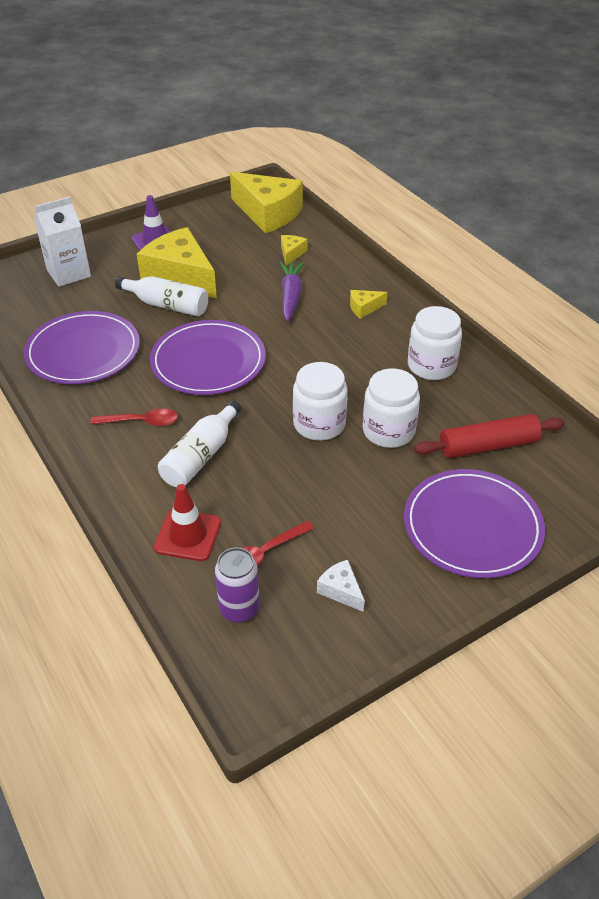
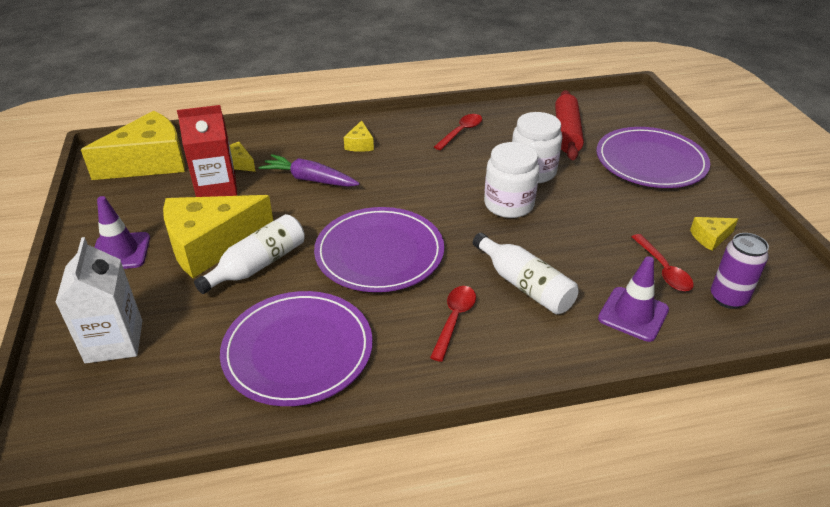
camera: 70 degrees left, 5 degrees down
(188, 535) = (633, 314): red traffic cone -> purple traffic cone
(252, 255) = (216, 187): none -> red carton
(341, 590) = (710, 237): white cheese -> yellow cheese
(431, 366) = (461, 132): white jar -> red spoon

